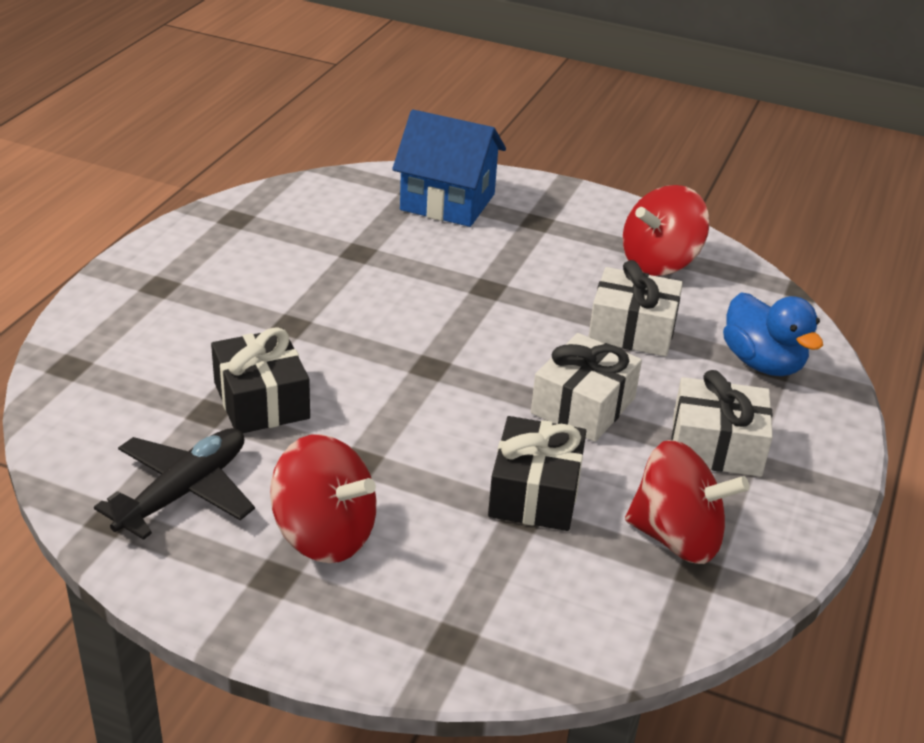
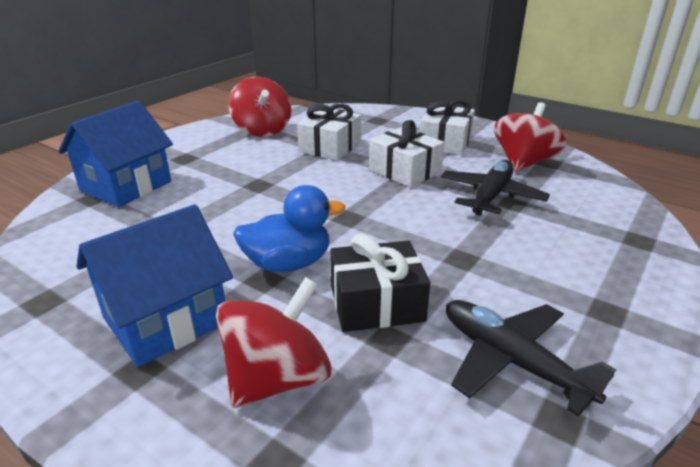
camera: 75 degrees left, 5 degrees down
(219, 283) = (165, 320): none -> blue house
(324, 535) = (551, 282): red spinning top -> red spinning top (277, 378)
(535, 493) = (491, 196): black gift -> black plane
(762, 363) = (373, 121): blue duck -> blue duck (288, 264)

